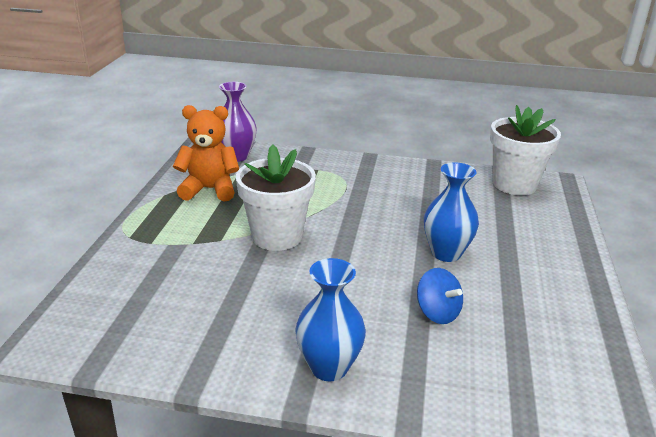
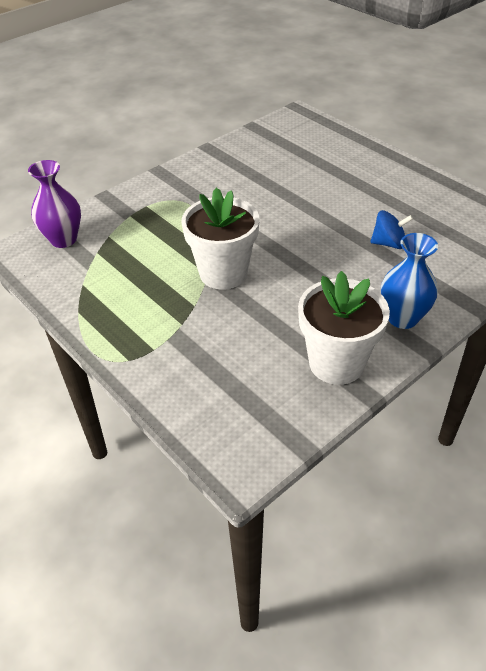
camera: 50 degrees left, 15 degrees up
(209, 189) = (104, 279): orange teddy bear -> none
(446, 253) = (329, 205): blue vase -> none
(514, 184) = (279, 131): white flower pot -> white flower pot (336, 363)

